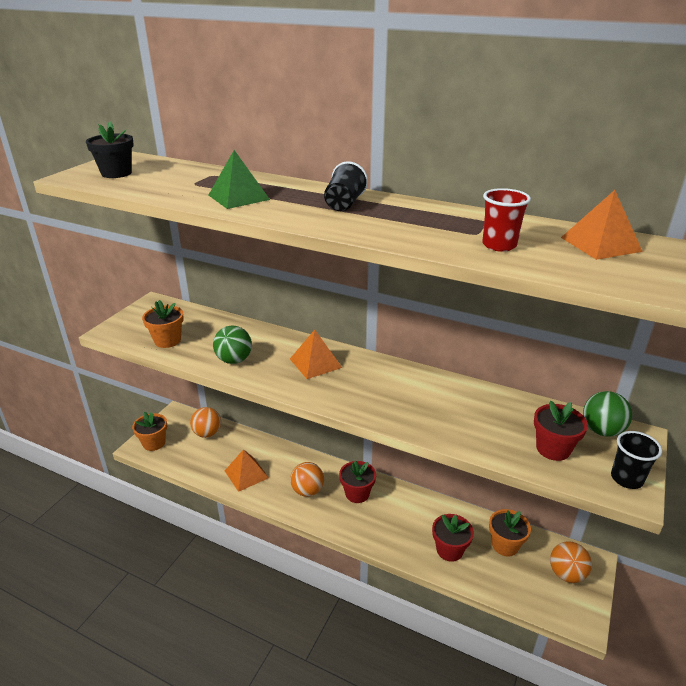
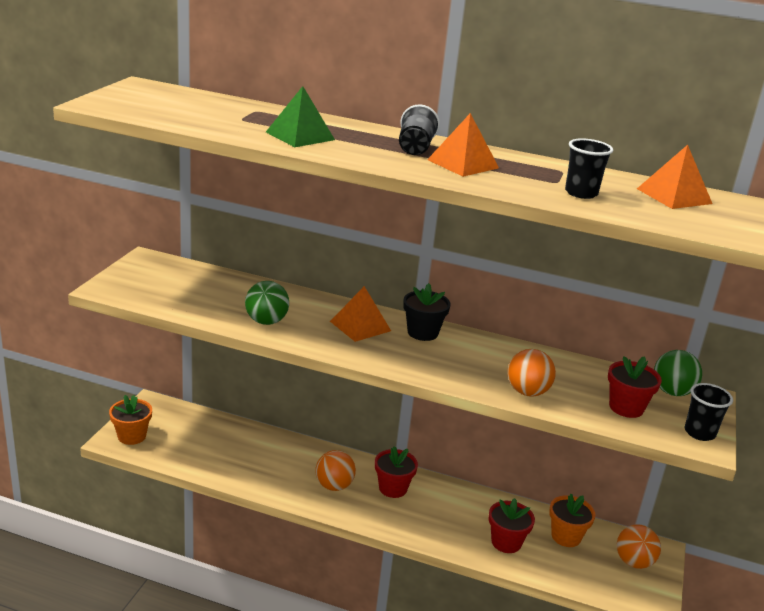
camera: 10 degrees left, 5 degrees down
(116, 173) = (146, 103): black flower pot -> black flower pot (422, 332)
(167, 340) = (180, 300): orange flower pot -> none
(207, 433) = (197, 425): orange ball -> orange ball (527, 392)
(246, 474) = (256, 469): orange pyramid -> orange pyramid (463, 164)
(499, 245) = (581, 193): red cup -> black cup

